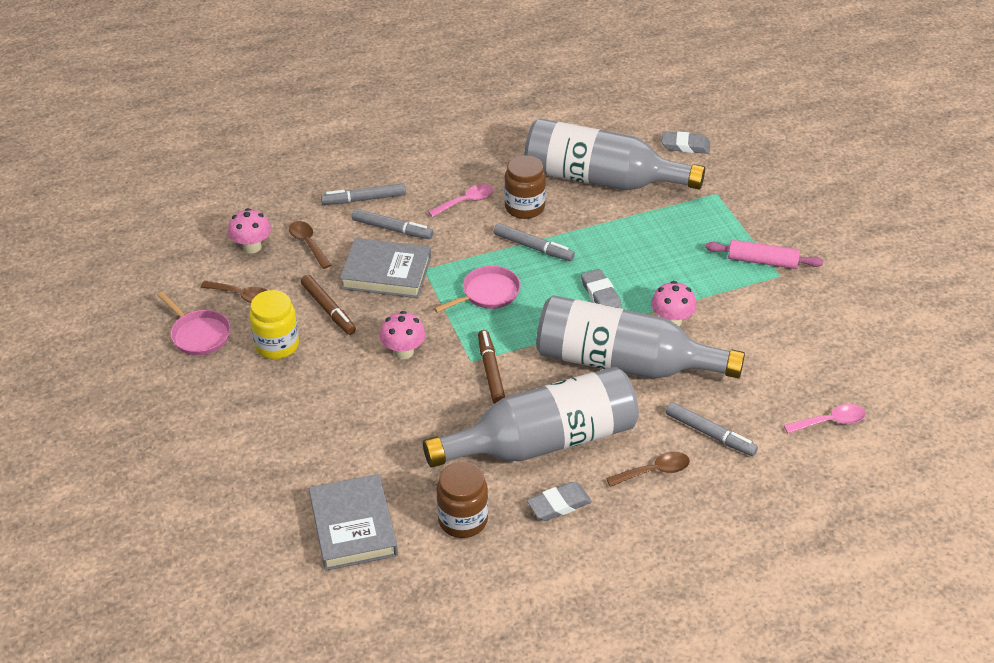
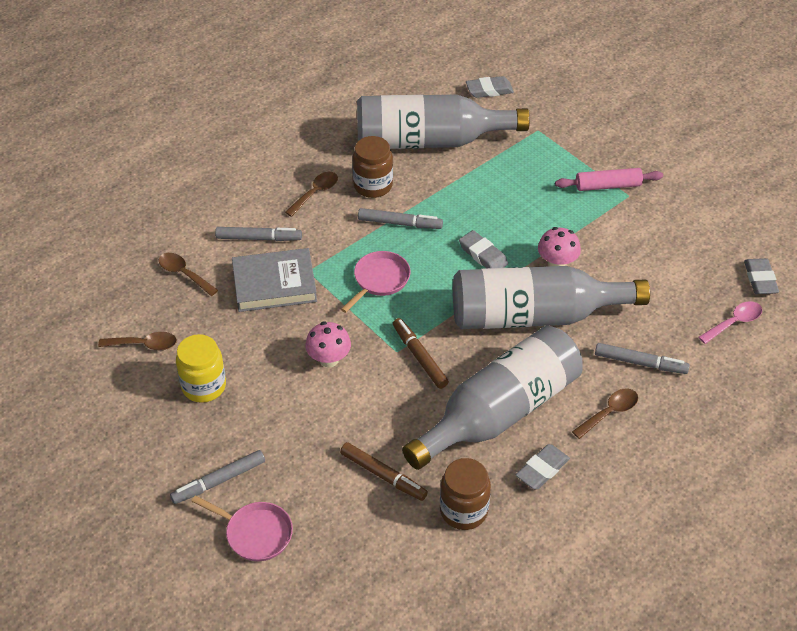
camera: 20 degrees left, 5 degrees up
(198, 334) = (120, 396): pink pan -> pink pan (255, 533)
(252, 247) = (129, 291): pink mushroom -> none
(328, 309) = (236, 336): brown marker -> brown marker (383, 475)
(353, 526) = (366, 548): grey book -> none
(364, 199) = (216, 214): grey marker -> grey marker (219, 481)
(465, 202) = (315, 193): pink spoon -> brown spoon
(880, 388) = (760, 279): none -> grey eraser

